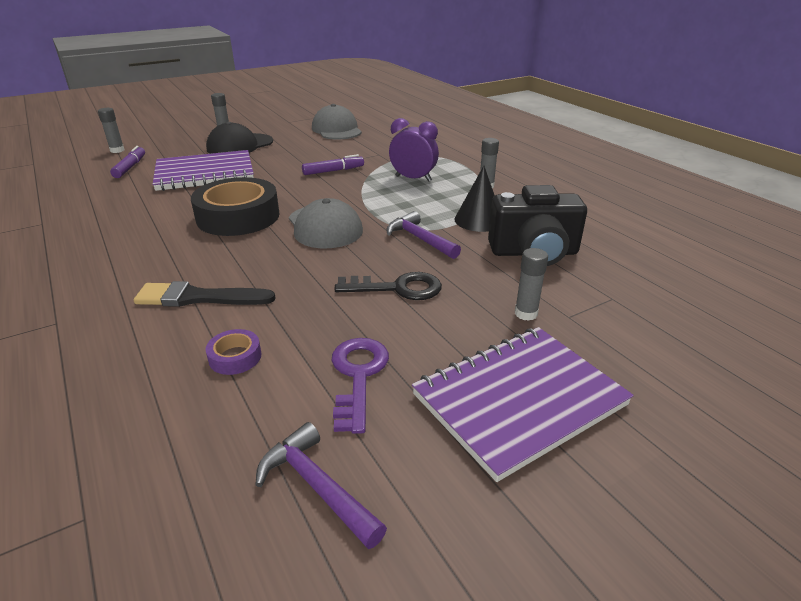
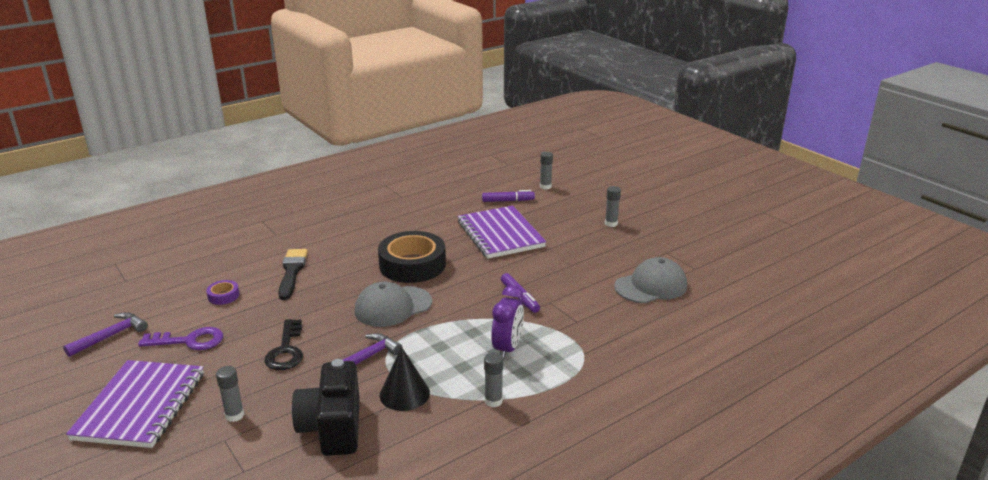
camera: 85 degrees right, 5 degrees down
(240, 145) = (577, 238): black cap -> none
(519, 400) = (140, 406): purple notebook -> purple notebook turned 45 degrees clockwise

